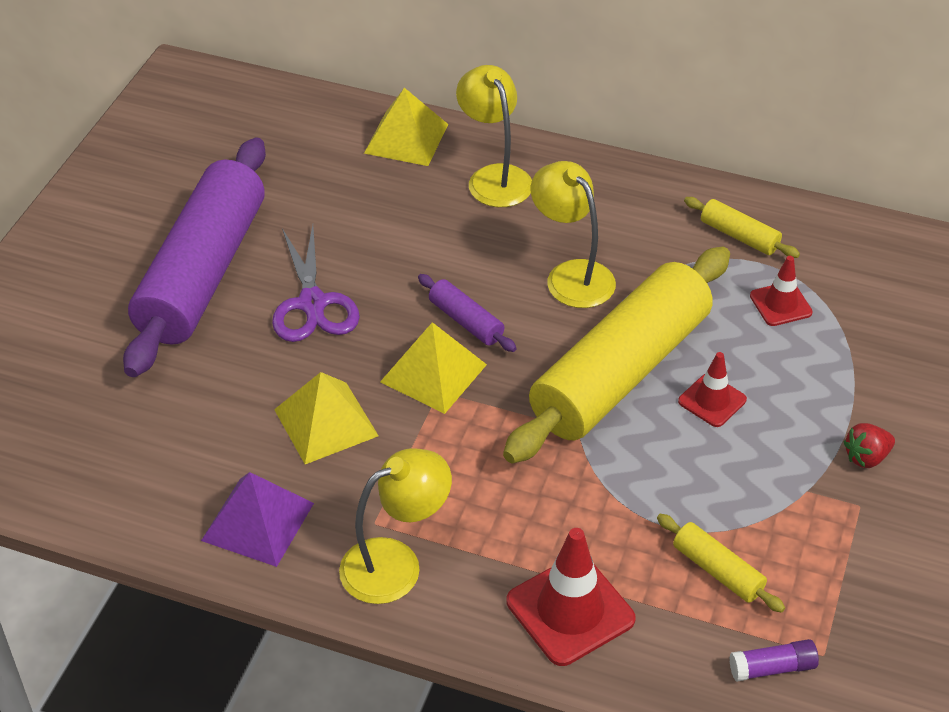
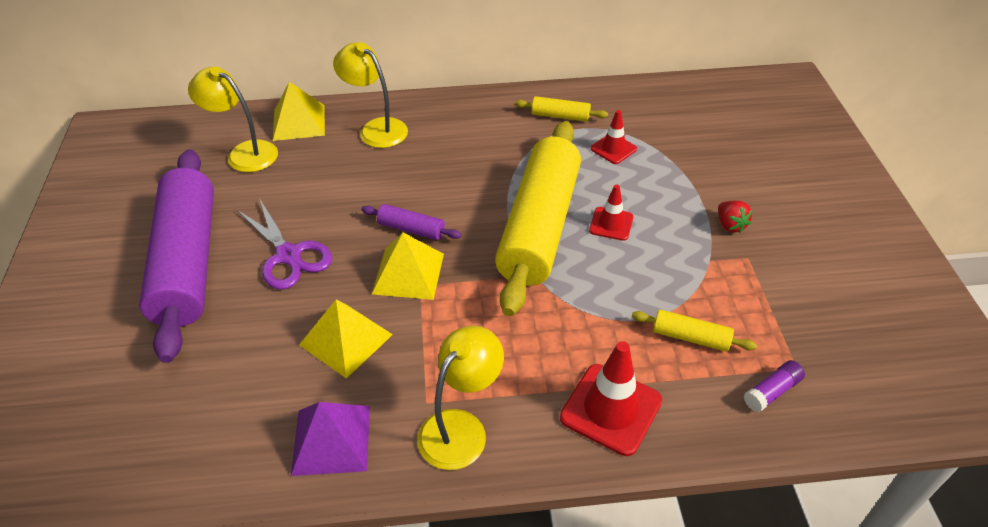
camera: 25 degrees left, 0 degrees up
(571, 275) = (467, 174): yellow lamp -> yellow lamp (244, 153)
(866, 457) = (730, 225): red strawberry -> red strawberry turned 60 degrees counterclockwise

